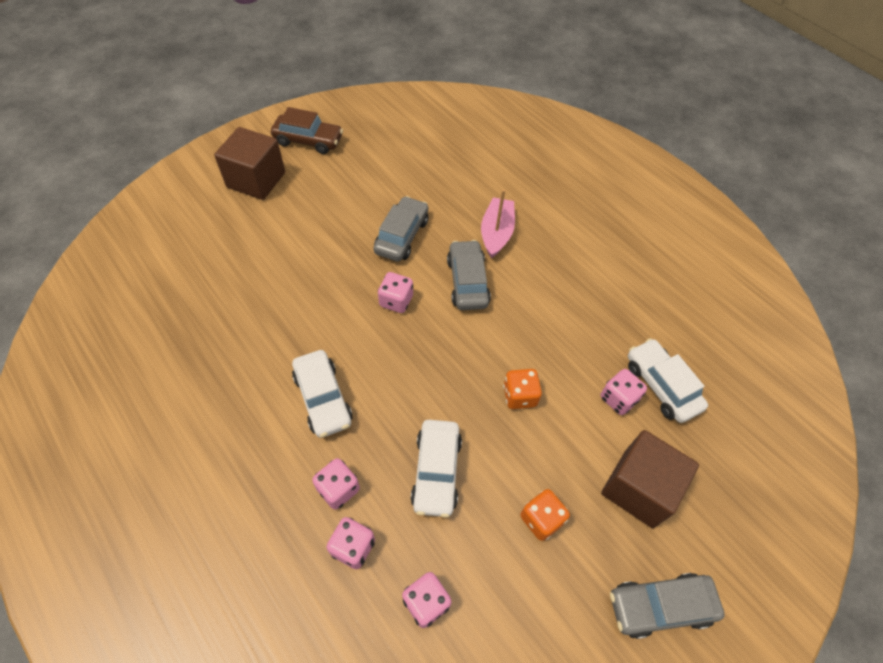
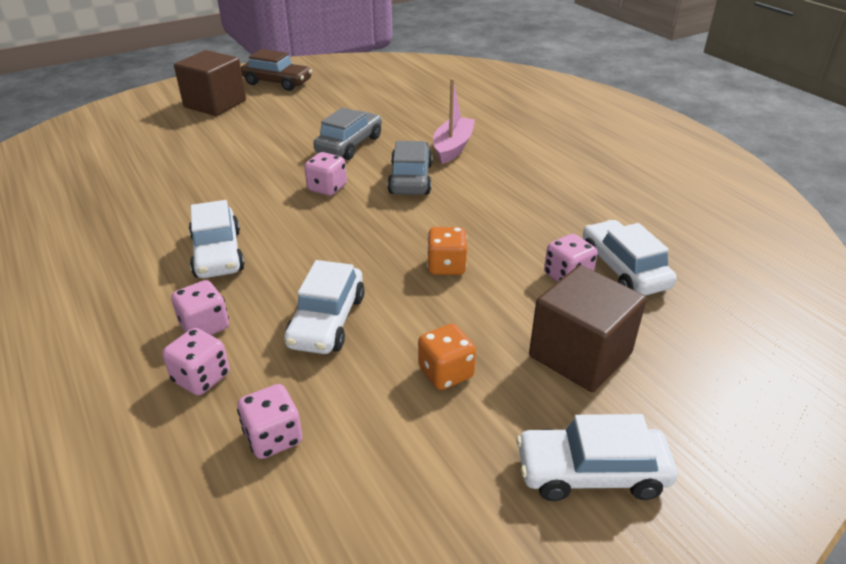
camera: 10 degrees right, 20 degrees down
(660, 606) = (591, 473): grey car -> white car

